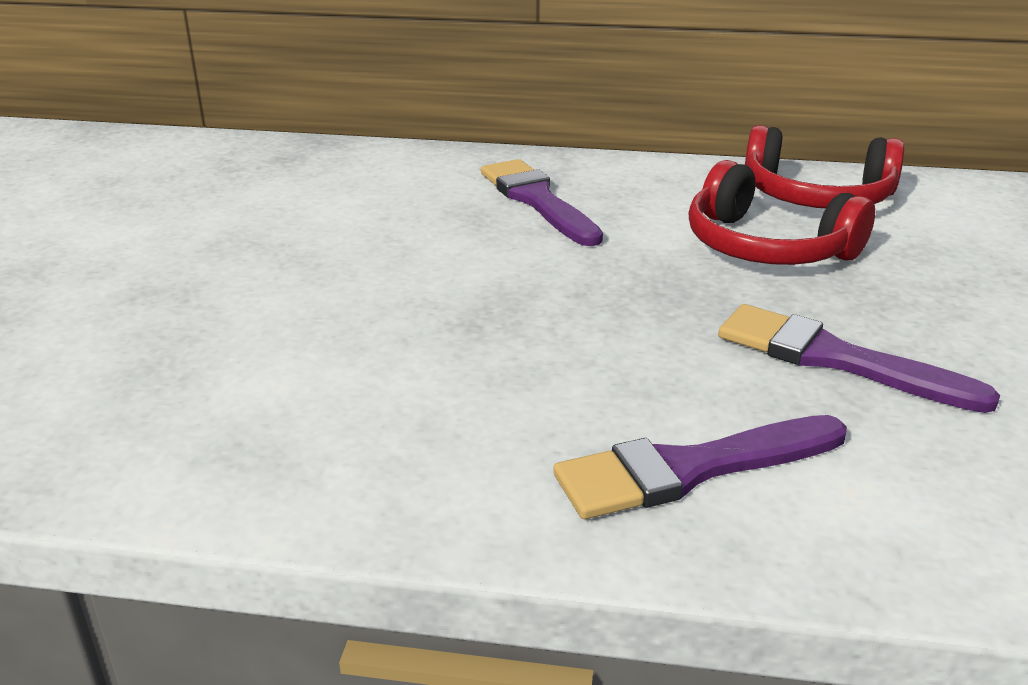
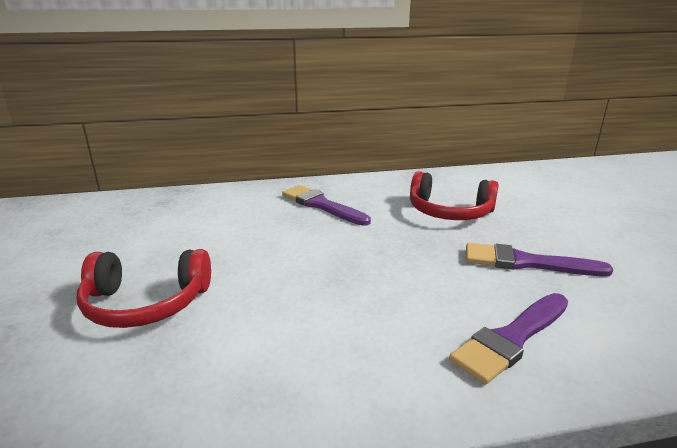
camera: 20 degrees left, 5 degrees down
(816, 196) = (451, 184): red headphones -> red headphones (146, 303)

